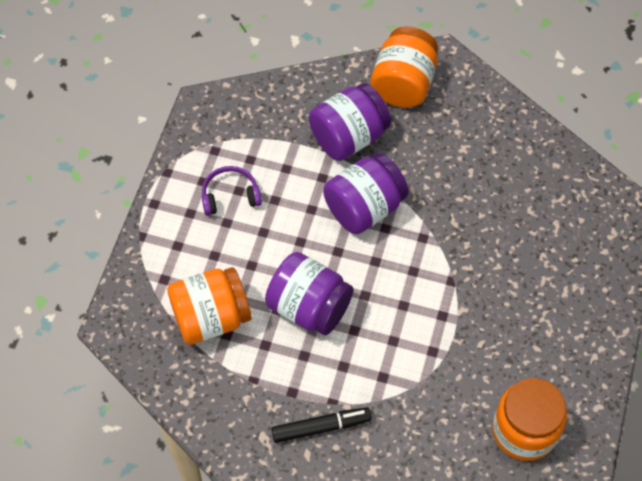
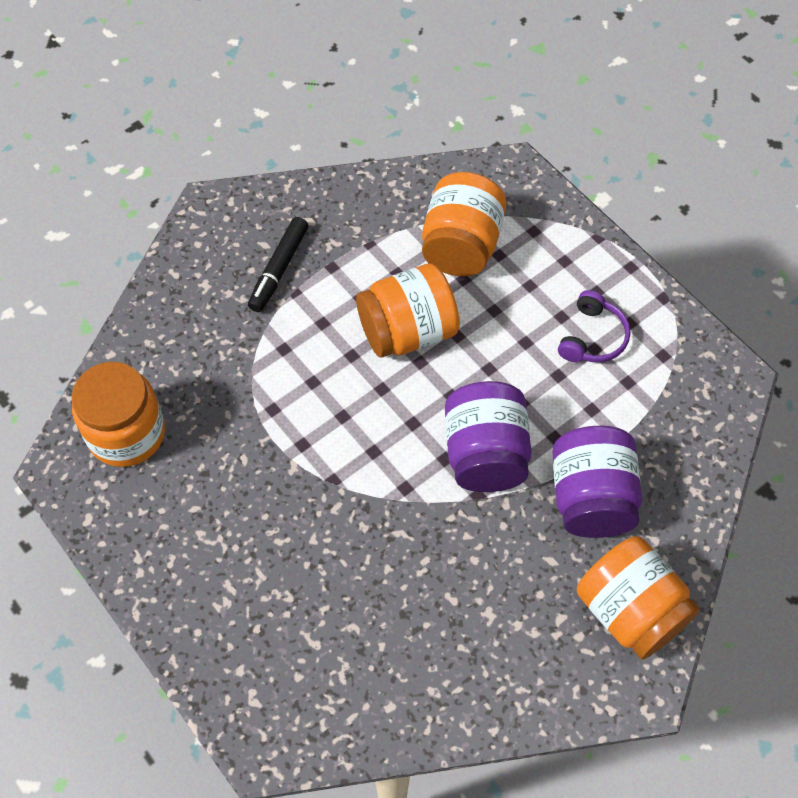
camera: 125 degrees right, 0 degrees up
(309, 307) = (407, 332): purple jar -> orange jar

